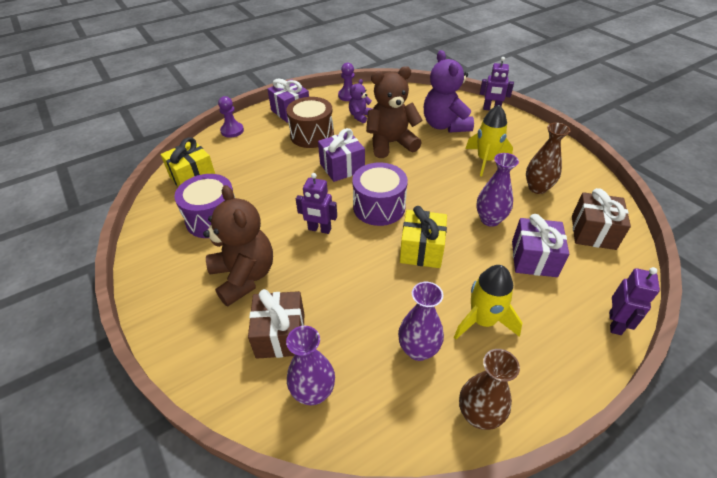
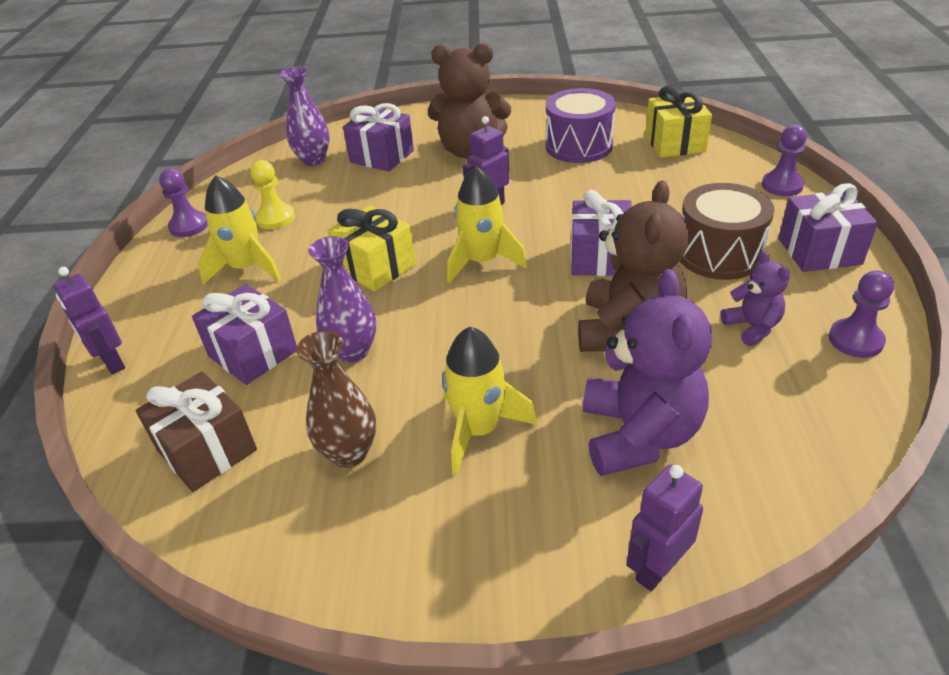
camera: 125 degrees right, 5 degrees down
(281, 335) = (382, 156): brown gift -> purple gift
(379, 207) = (482, 262): purple drum -> yellow rocket
(418, 350) = (275, 218): purple vase -> yellow pawn
(445, 125) = (639, 435): purple teddy bear -> purple teddy bear turned 75 degrees clockwise
(478, 415) = (189, 226): brown vase -> purple pawn

